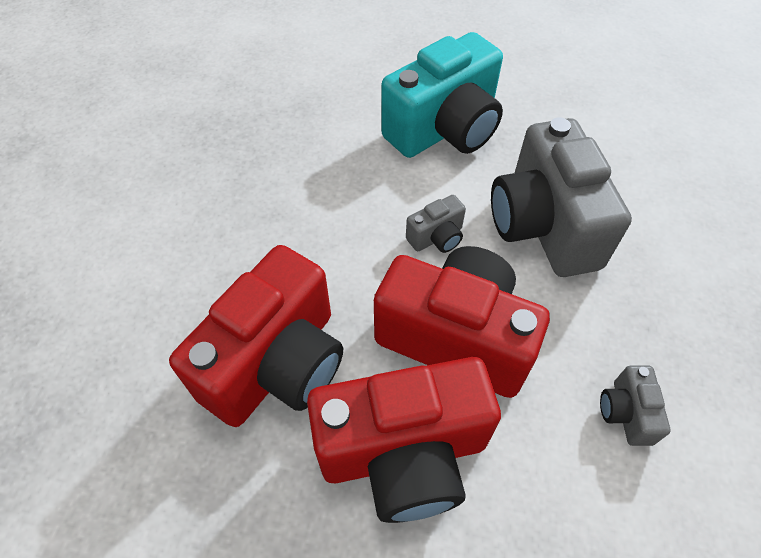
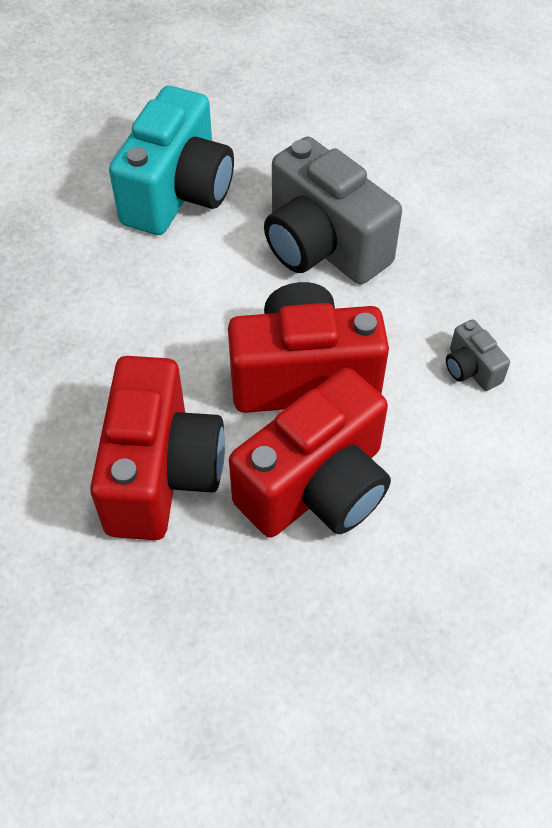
camera: 30 degrees left, 0 degrees up
(436, 237) = (234, 298): grey camera -> none

